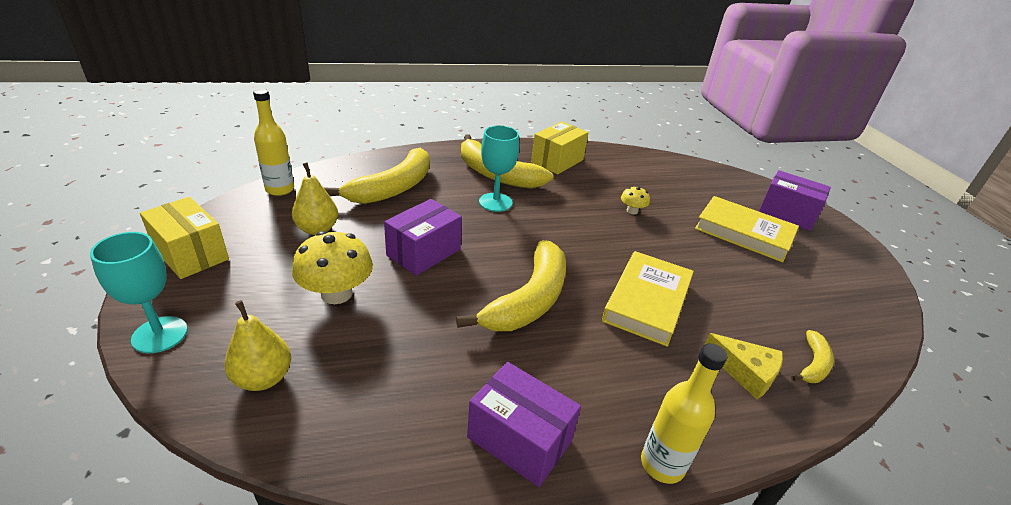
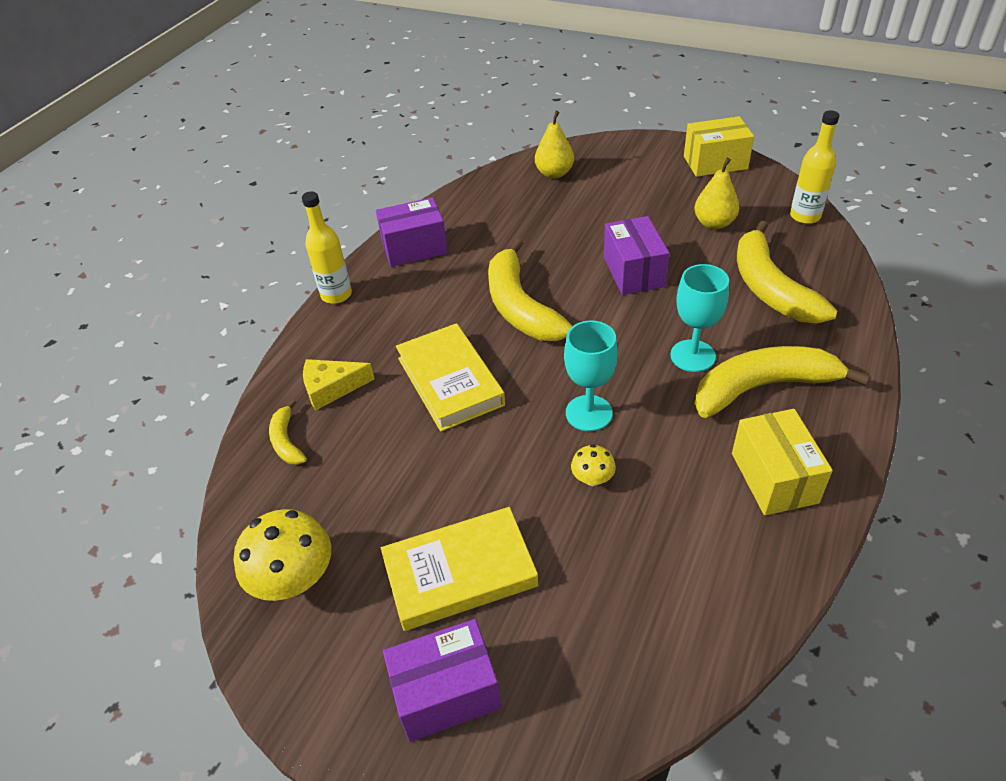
camera: 135 degrees right, 10 degrees up
(160, 334) = (626, 145): turquoise goblet -> turquoise goblet (589, 413)
(336, 293) = (613, 214): yellow mushroom -> yellow mushroom (294, 579)

